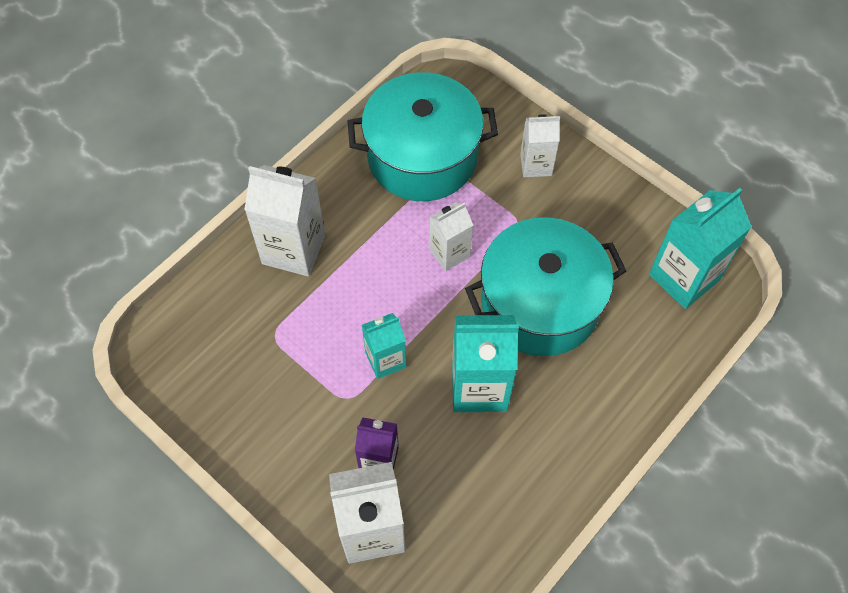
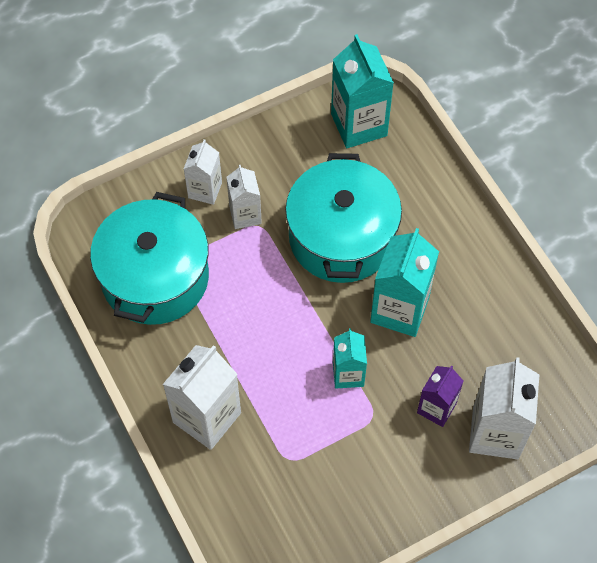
camera: 70 degrees left, 0 degrees up
(449, 253) = (264, 289): white carton -> white carton (245, 215)

